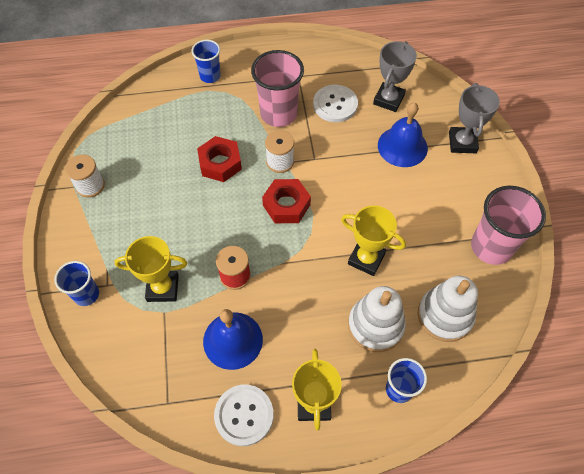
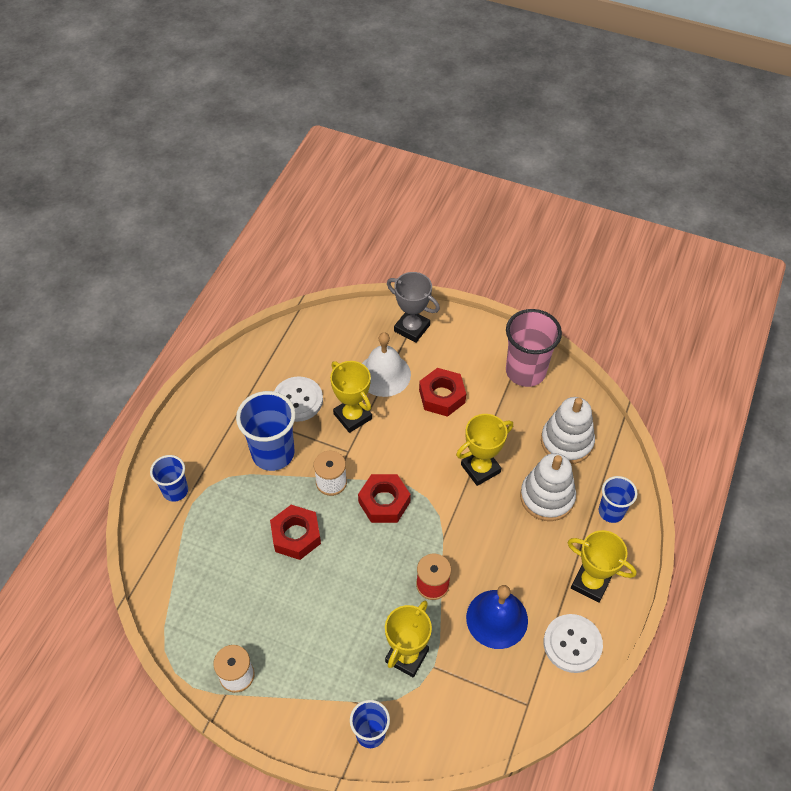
camera: 60 degrees left, 5 degrees down
(278, 114) = (273, 453): pink cup -> blue cup
(347, 145) = (352, 416): none -> yellow trophy
(388, 100) = (324, 354): grey trophy -> none
(402, 146) = (384, 374): blue bell -> white bell
(414, 196) = (442, 396): none -> red nut

